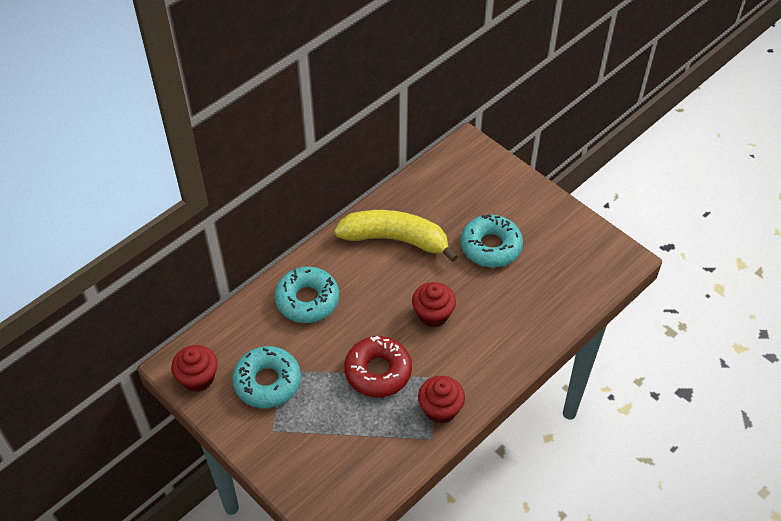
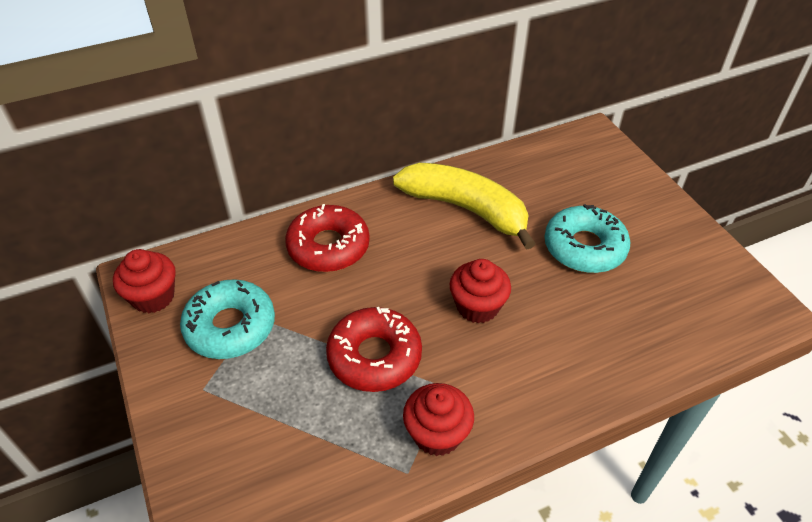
camera: 20 degrees right, 5 degrees down
(307, 300) = (328, 246): turquoise donut -> red donut

